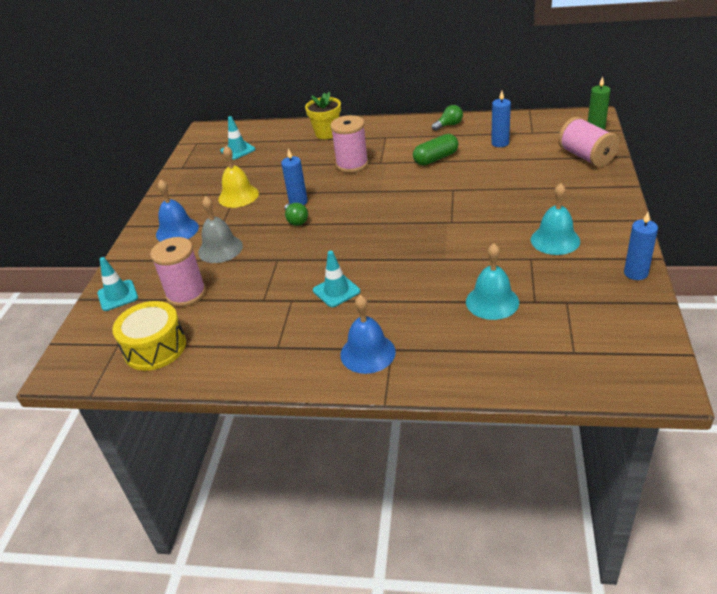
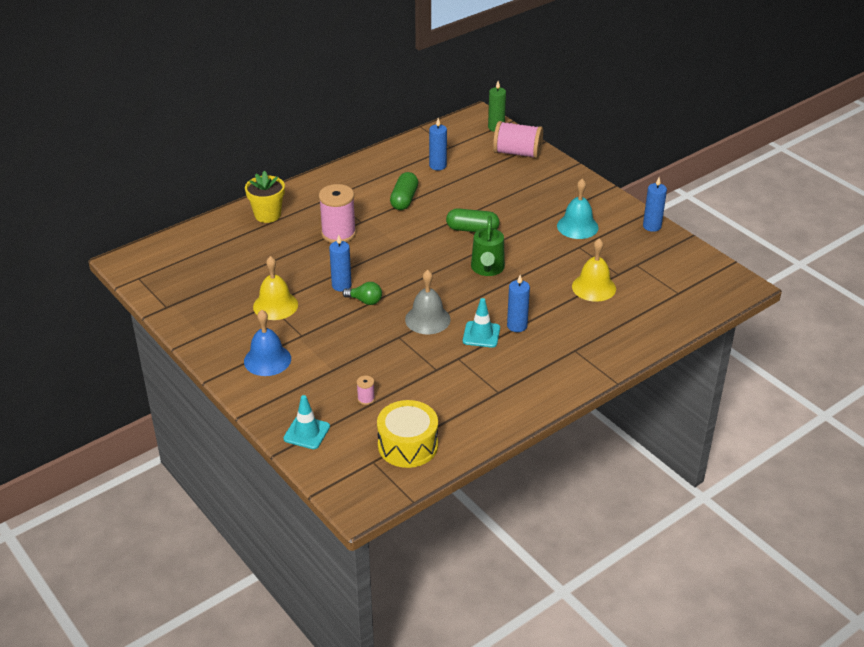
camera: 50 degrees left, 0 degrees up
(186, 294) = (366, 399): pink spool -> pink spool, size x0.43
(220, 249) = (335, 353): grey bell -> grey bell (427, 319)
(238, 150) = (200, 266): turquoise traffic cone -> none
(367, 353) = (563, 361): blue bell -> none
(375, 299) = (517, 326): none -> blue candle
(420, 240) = (487, 269): none -> green watering can
(449, 125) = (372, 165): green light bulb -> none
(455, 203) = (472, 229): none -> green capsule
(492, 301) = (594, 287): turquoise bell -> yellow bell

